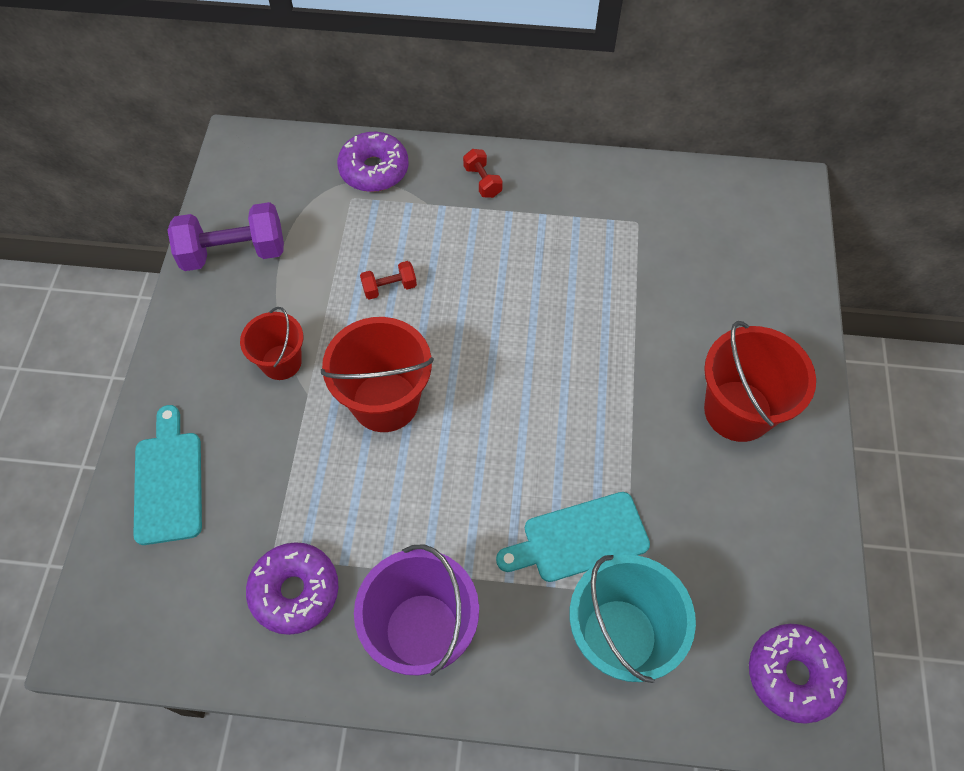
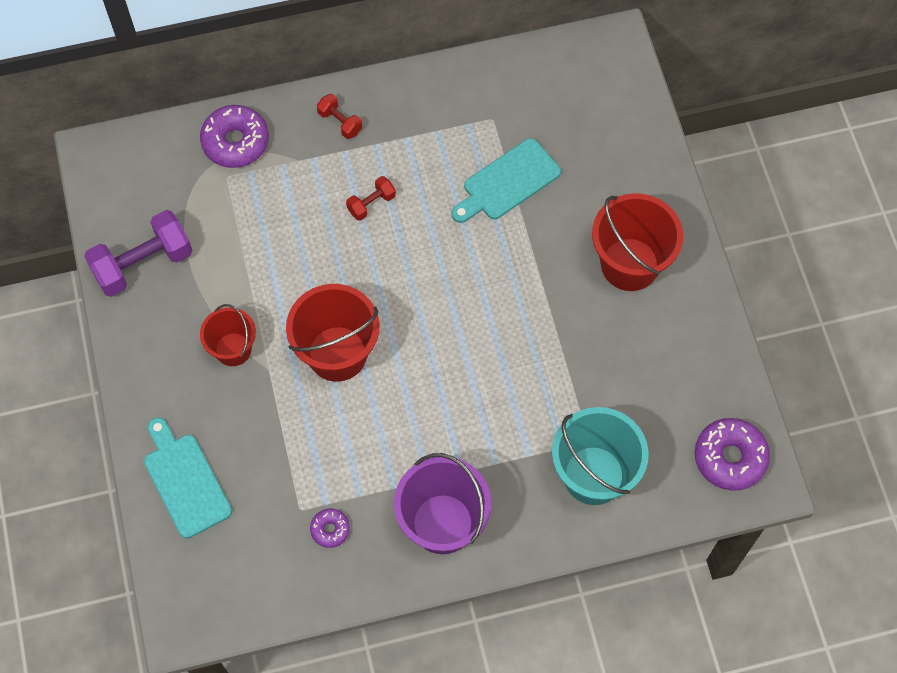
camera: 20 degrees left, 5 degrees up
(295, 591) = (330, 529): purple donut -> purple donut, size x0.53
(389, 287) = (298, 251): red dumbbell -> red dumbbell (371, 204)
(579, 538) = (537, 411): turquoise cutting board -> turquoise cutting board (507, 182)

